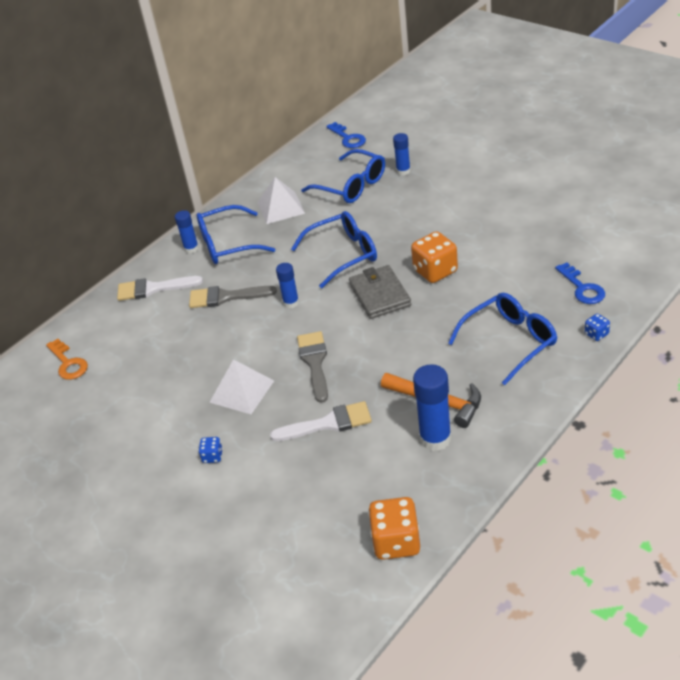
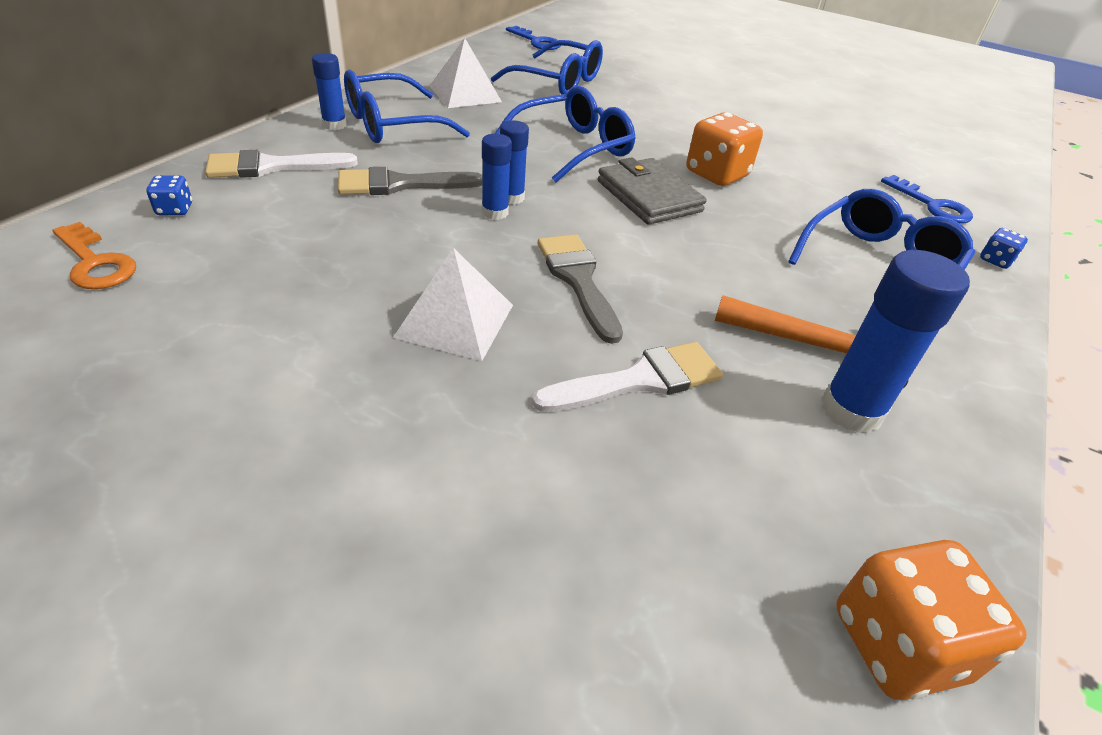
camera: 20 degrees left, 0 degrees up
(212, 456) = (415, 443): blue dice -> blue dice (175, 209)
(403, 171) = (621, 75): blue glue stick -> blue glue stick (495, 212)

